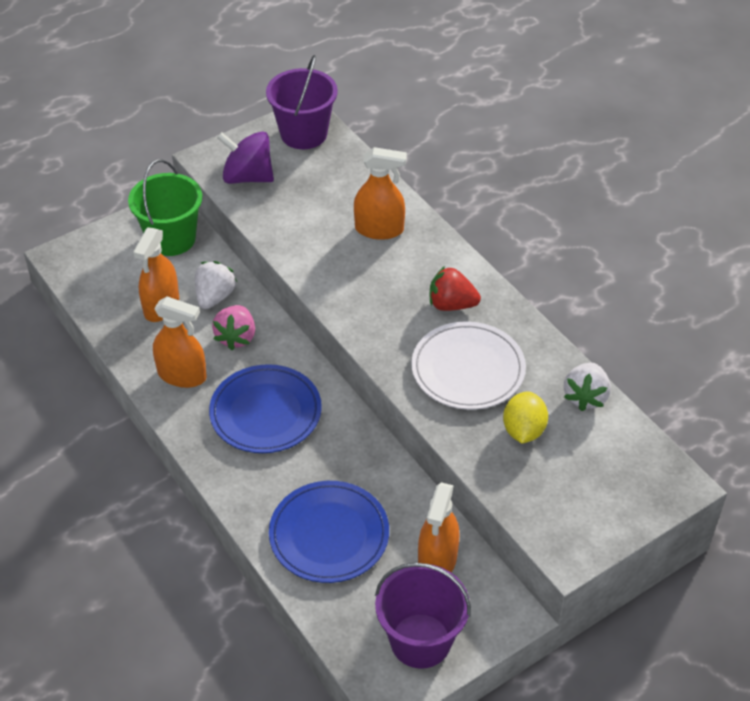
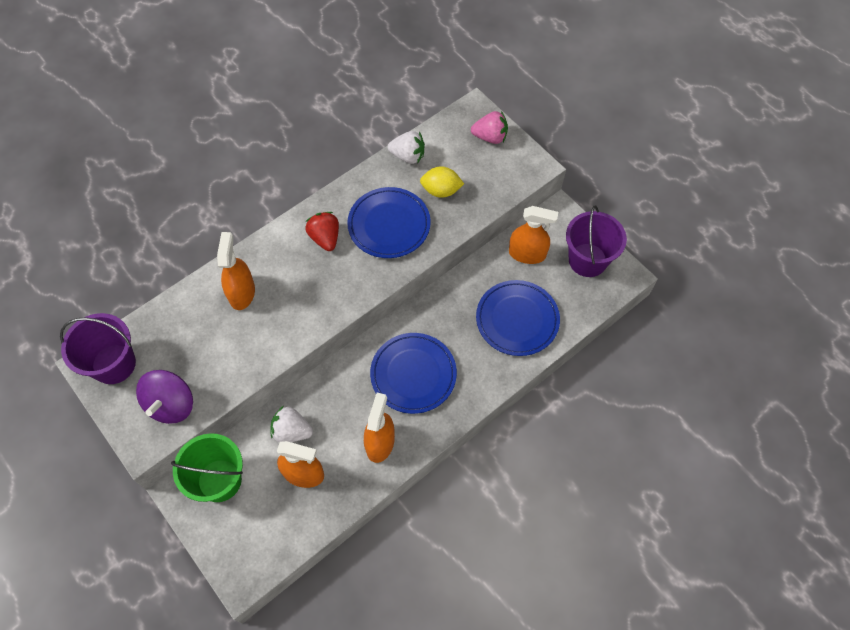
camera: 95 degrees left, 15 degrees up
(236, 337) = (337, 407): pink strawberry -> pink strawberry (490, 137)
(451, 305) = (325, 238): red strawberry -> red strawberry turned 150 degrees clockwise
(468, 369) = (389, 225): white plate -> blue plate

